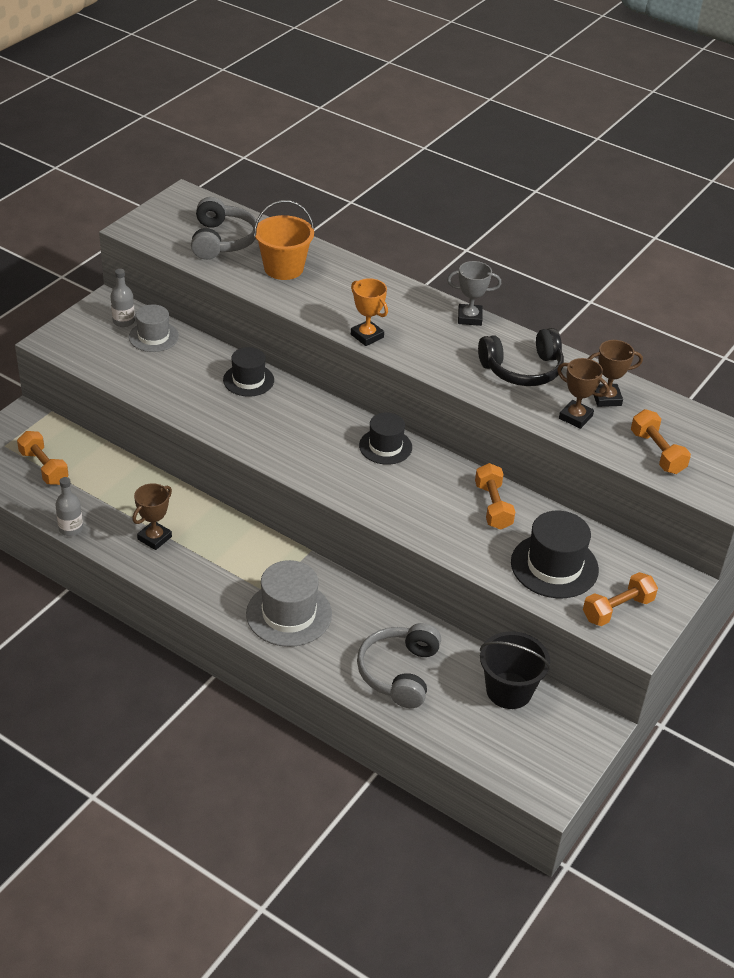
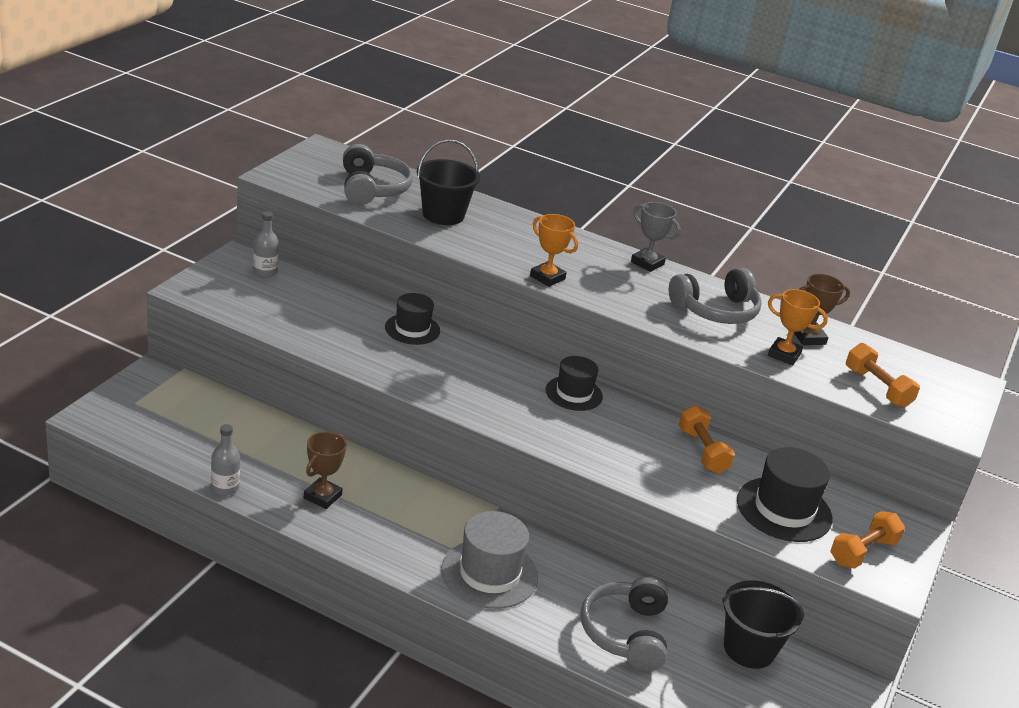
camera: 10 degrees left, 10 degrees down
(44, 467) = (184, 425): orange dumbbell -> none
(153, 337) = (300, 287): grey hat -> none
(283, 268) = (443, 215): orange bucket -> black bucket
(469, 318) = (647, 263): grey trophy -> grey trophy turned 45 degrees clockwise
(522, 369) = (715, 310): black headphones -> grey headphones
(575, 417) = (784, 355): brown trophy -> orange trophy

